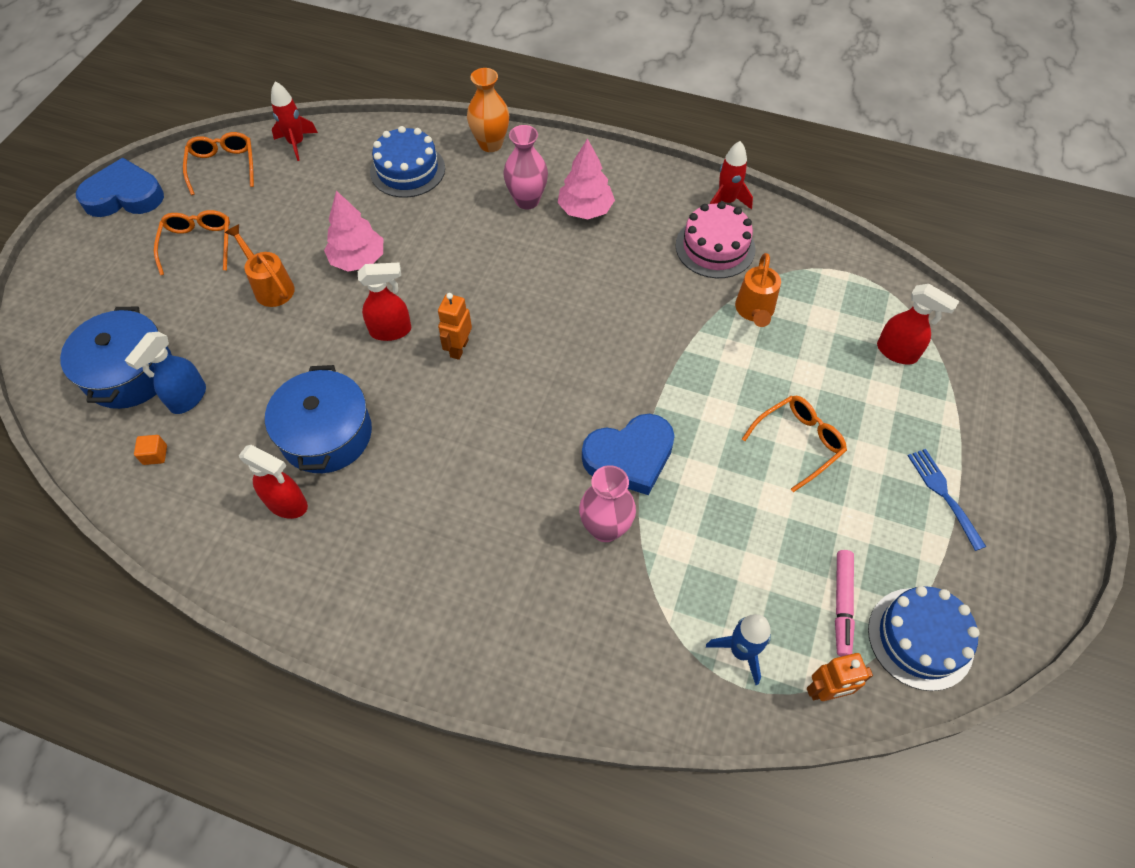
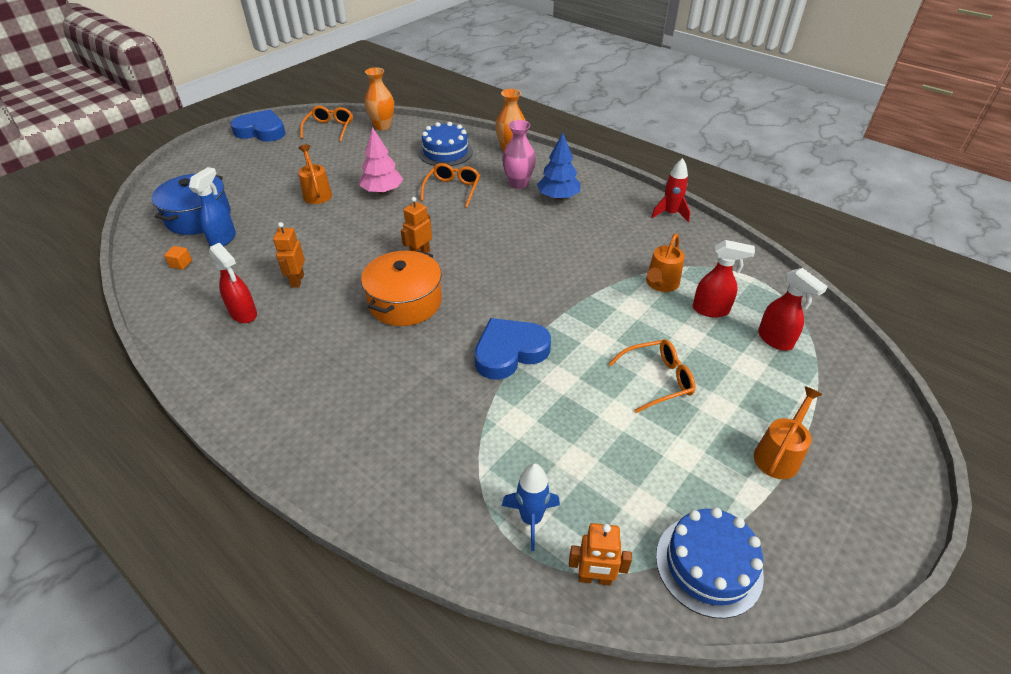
camera: 20 degrees right, 15 degrees down
(188, 398) = (223, 239): blue spray bottle -> blue spray bottle turned 150 degrees clockwise
(198, 244) = (287, 163): orange glasses -> orange glasses (452, 189)
(296, 143) = (382, 126): red rocket -> orange vase
(326, 434) = (297, 280): blue pot -> orange robot
(391, 331) = (379, 234): red spray bottle -> red spray bottle (711, 310)
(477, 425) = (405, 302): none -> orange pot
(585, 210) = (558, 197): pink tree -> blue tree
(605, 528) = (464, 394): pink vase -> none
(630, 457) = (509, 352): blue heart -> blue heart turned 150 degrees clockwise
(715, 247) = (647, 238): pink cake -> none
(842, 605) = (643, 512): pink marker -> none
(943, 494) = (779, 455): blue fork -> orange watering can

